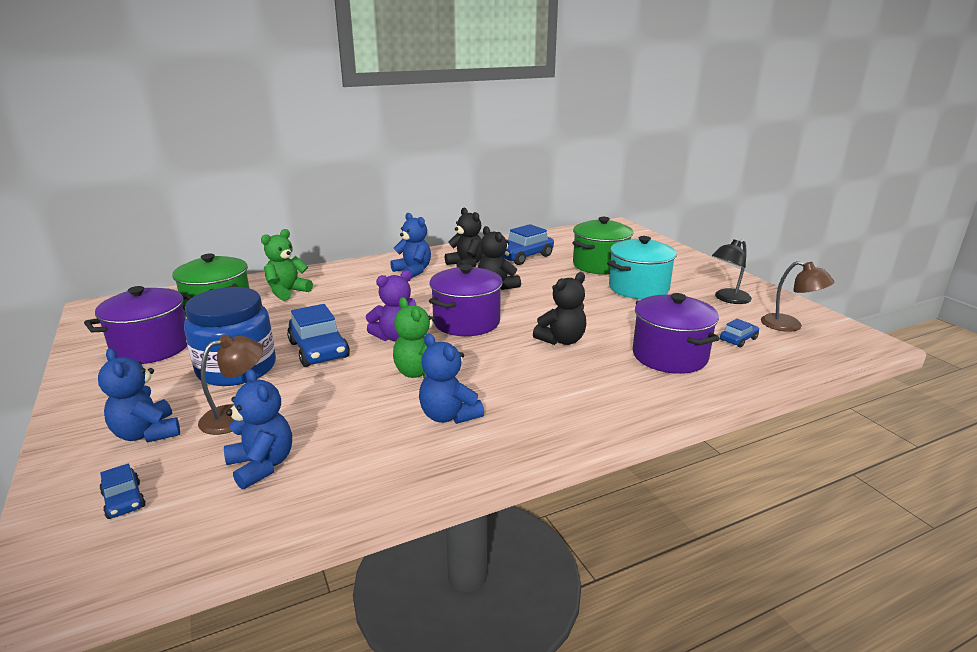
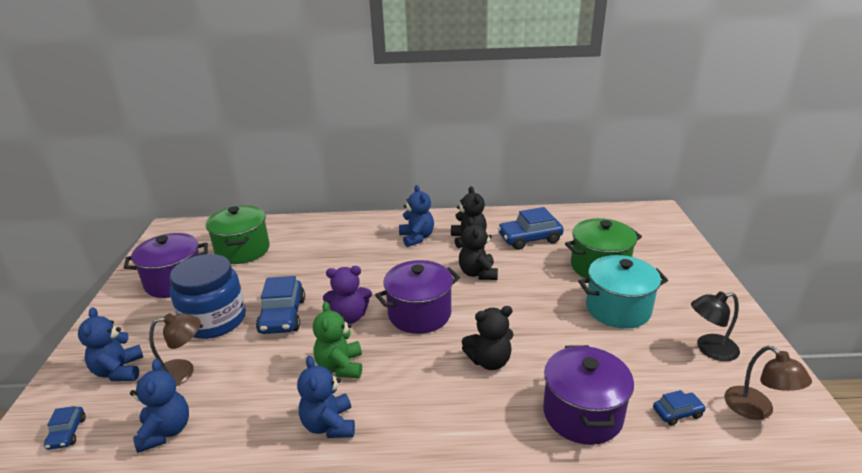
camera: 25 degrees right, 5 degrees up
(287, 292) = (302, 241): green teddy bear -> none

